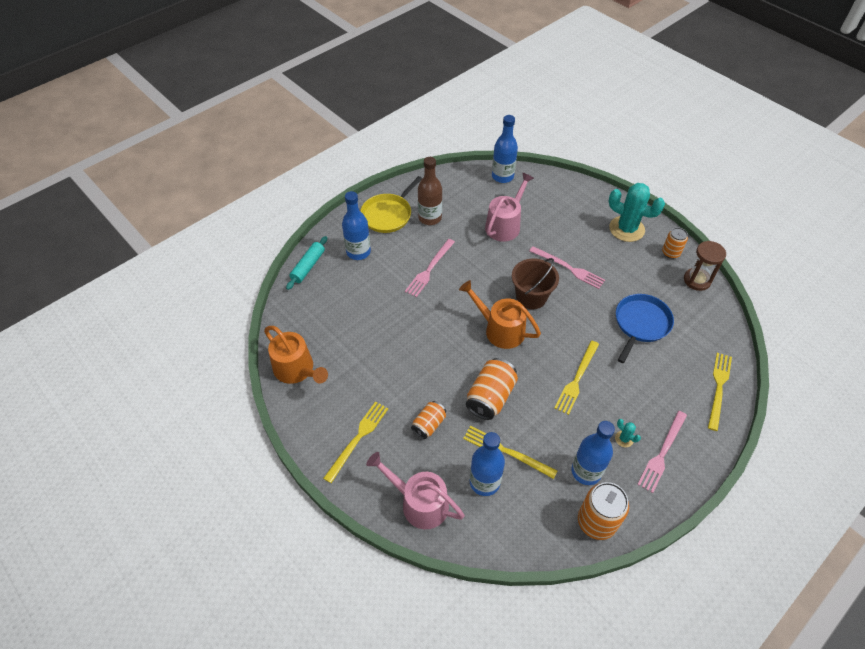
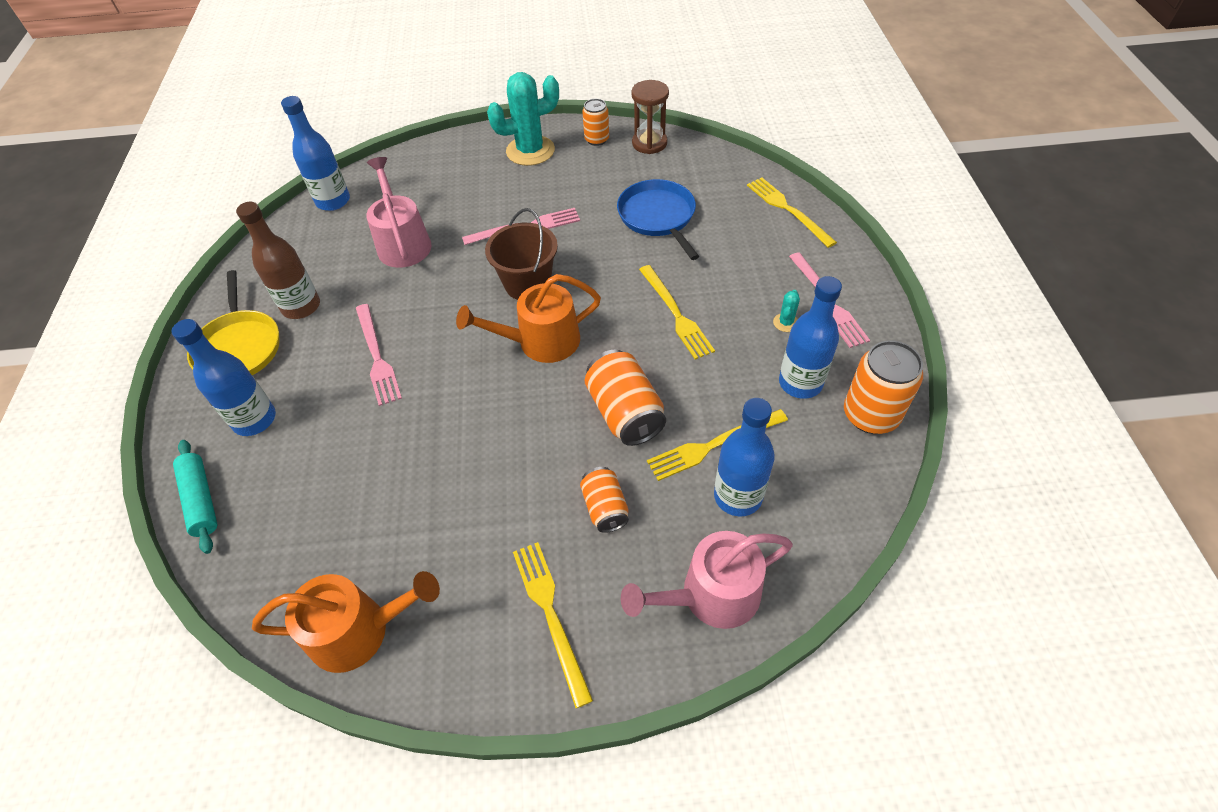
camera: 50 degrees left, 0 degrees up
(624, 439) = (786, 322): turquoise cactus -> turquoise cactus turned 60 degrees counterclockwise

